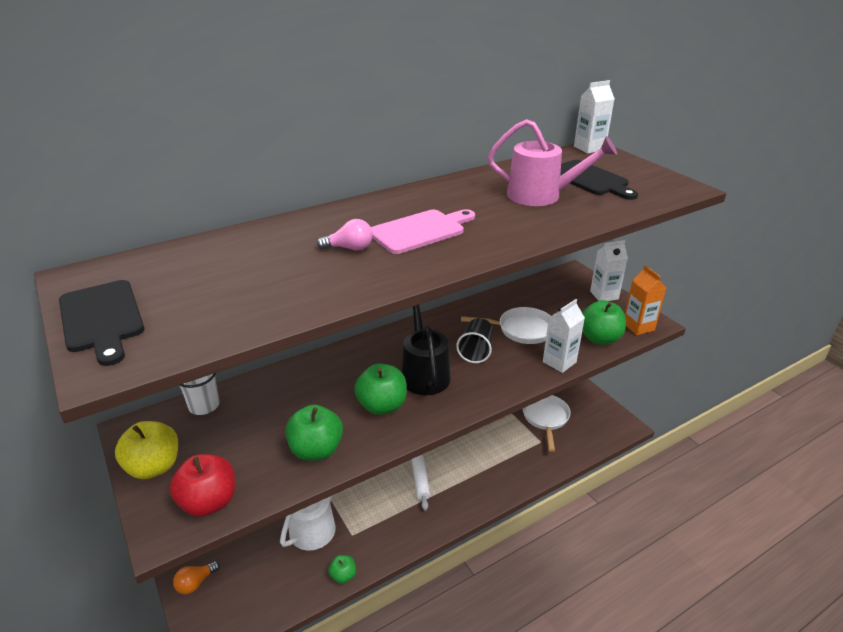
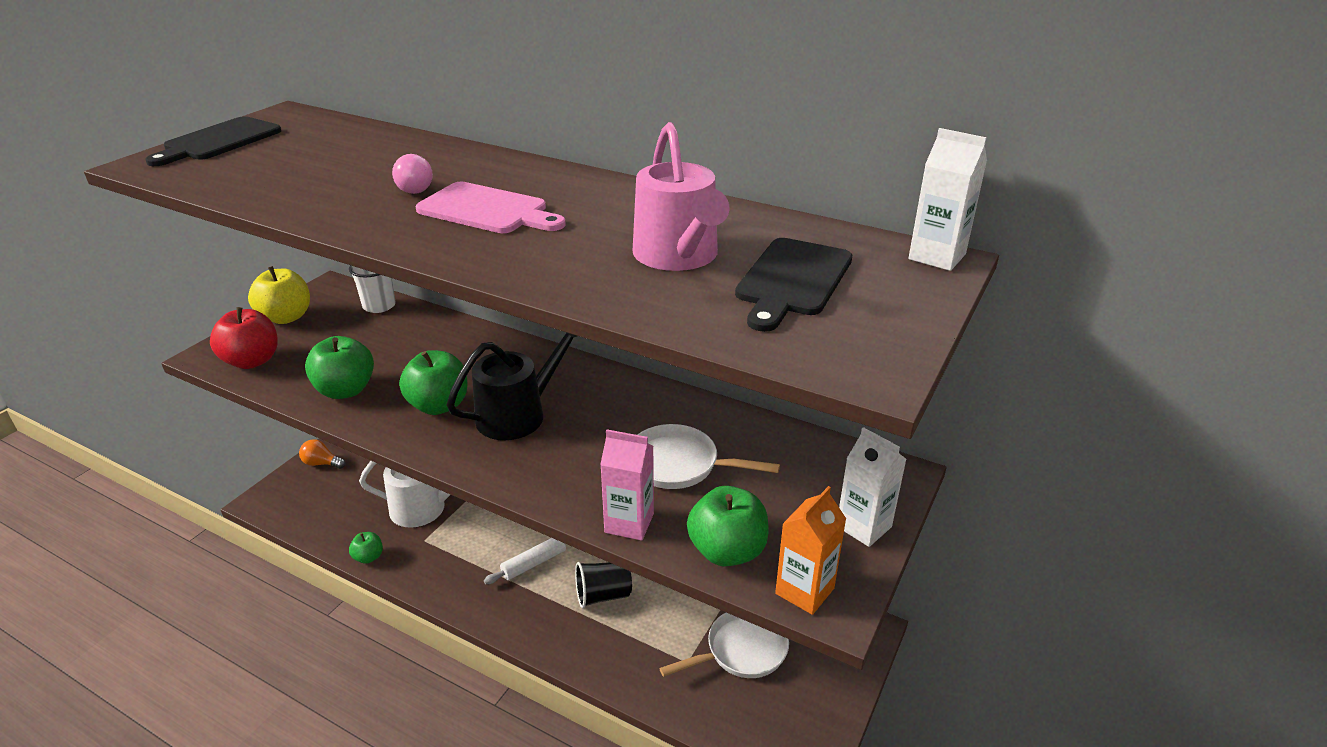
camera: 60 degrees right, 0 degrees up
(476, 351) = (595, 440): black cup -> black cup (603, 595)
(521, 330) = (679, 465): white pan -> white pan turned 135 degrees clockwise
(559, 362) = (629, 523): white carton -> pink carton

